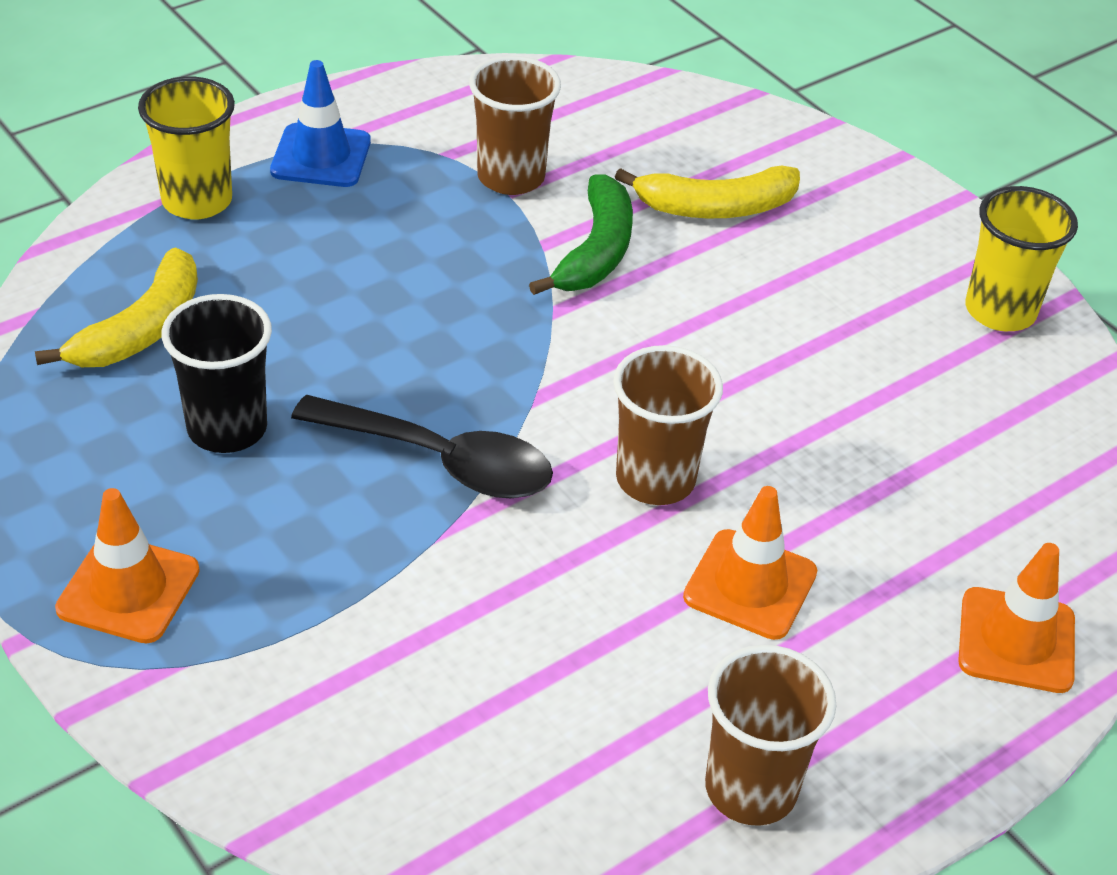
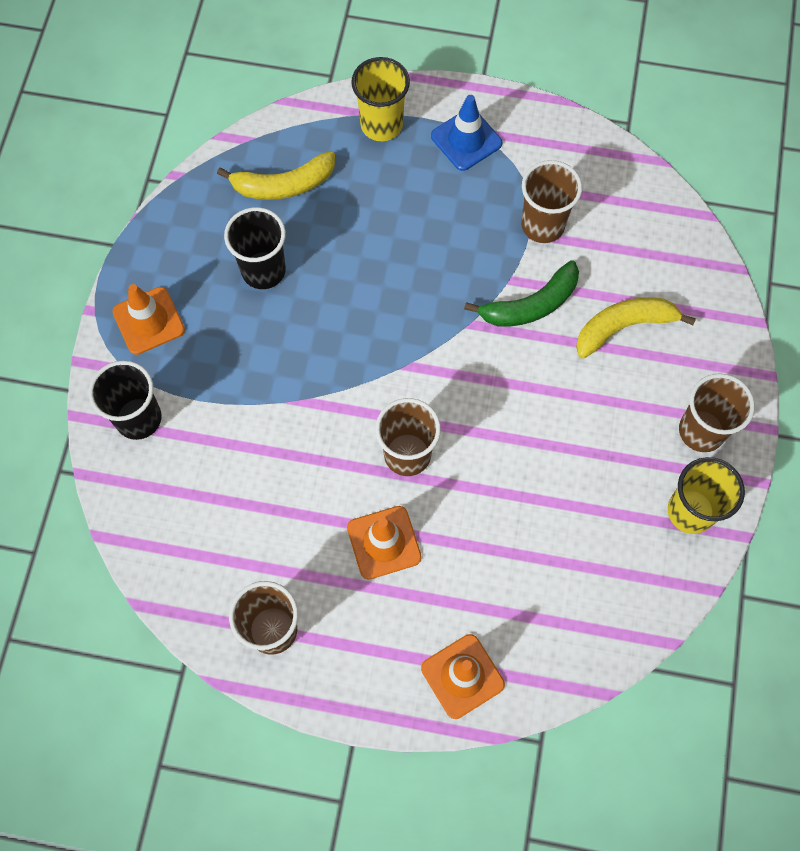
camera: 50 degrees right, 25 degrees up
(256, 707) = (138, 418): none -> black cup
(441, 461) = (330, 364): black spoon -> none
(716, 207) = (623, 327): yellow banana -> yellow banana turned 120 degrees clockwise
(911, 240) = (701, 431): none -> brown cup

